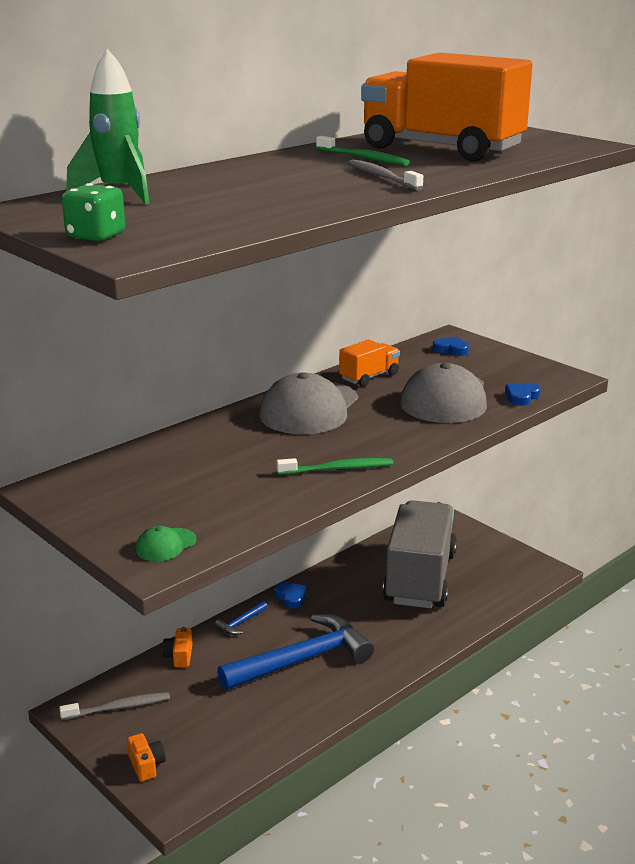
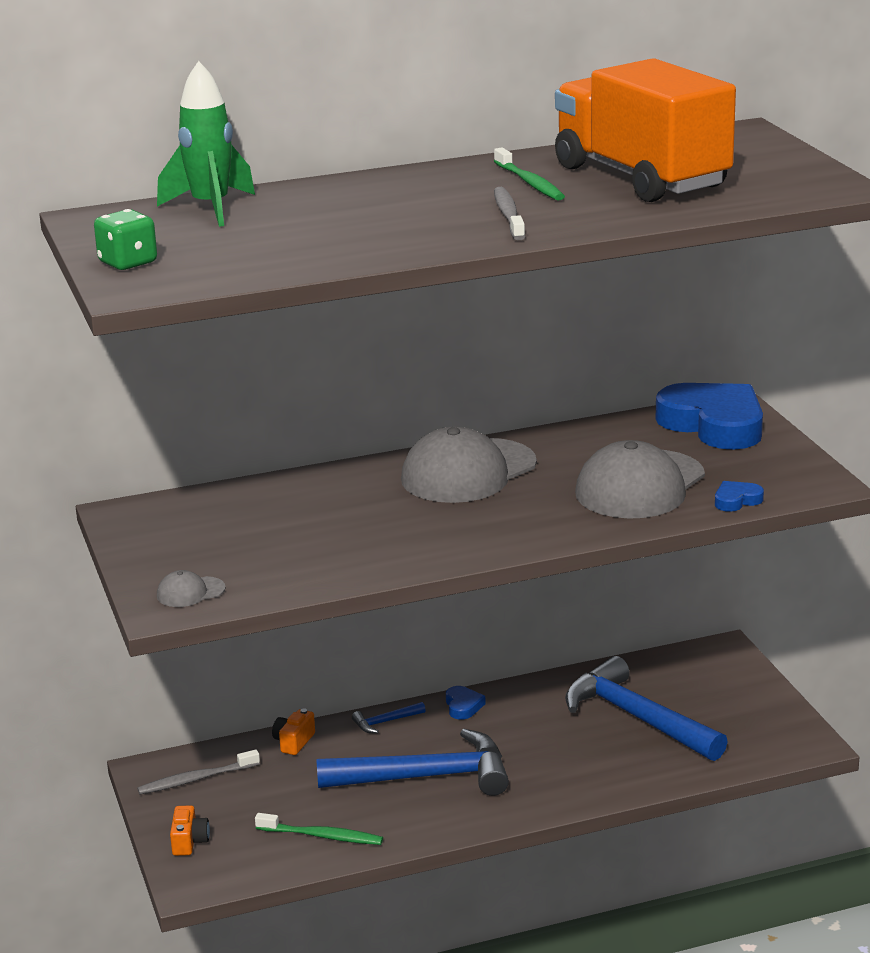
camera: 25 degrees right, 0 degrees up
(118, 707) = (196, 779): grey toothbrush -> grey toothbrush turned 150 degrees clockwise
(165, 545) = (190, 592): green cap -> grey cap
(337, 469) = (433, 547): green toothbrush -> green toothbrush (321, 836)
(369, 377) = (575, 444): orange truck -> none
(420, 578) = (637, 718): grey truck -> blue hammer
(451, 349) = (714, 424): blue heart -> blue heart, size x2.44

